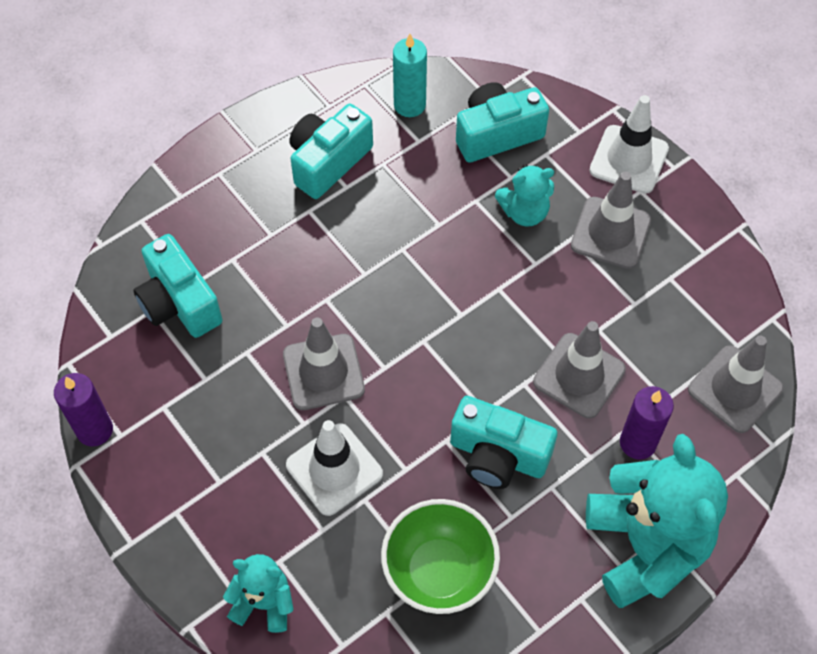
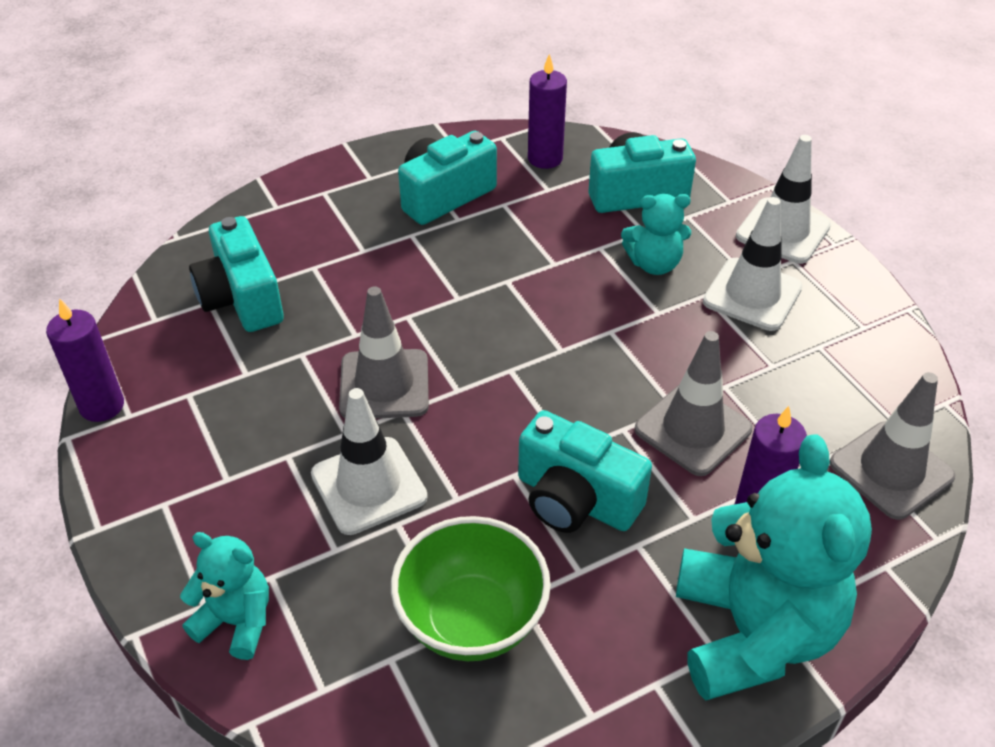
camera: 10 degrees right, 15 degrees down
(409, 105) = (545, 158): turquoise candle -> purple candle
(610, 233) = (752, 295): grey traffic cone -> white traffic cone

